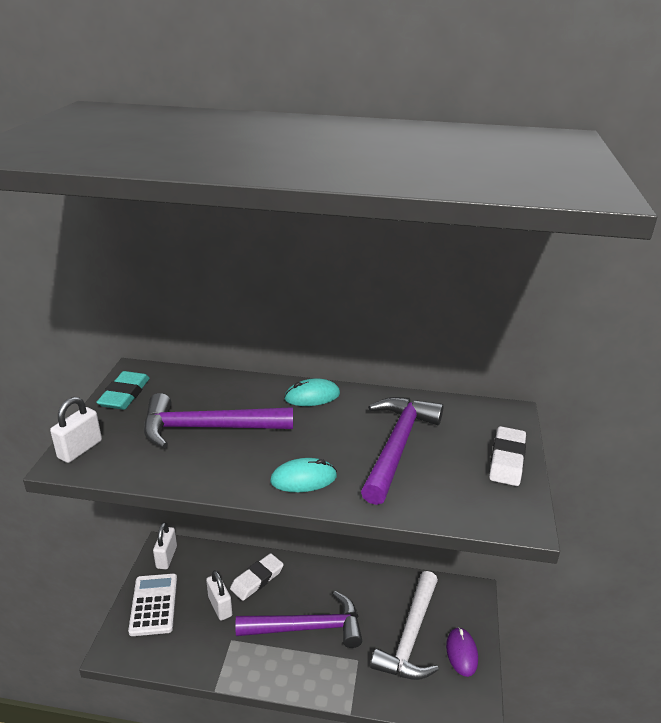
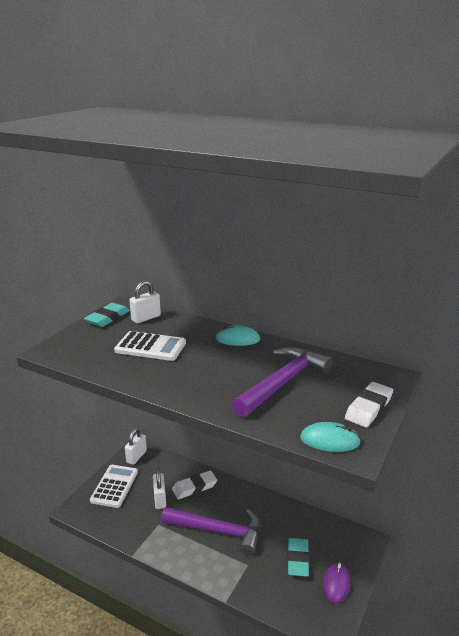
camera: 20 degrees right, 5 degrees down
(80, 449) = (60, 345): white padlock -> white padlock (146, 318)
(208, 428) = (150, 347): purple hammer -> white calculator
(303, 479) = (198, 390): turquoise mouse -> turquoise mouse (329, 440)
(410, 636) = (298, 559): white hammer -> turquoise eraser

